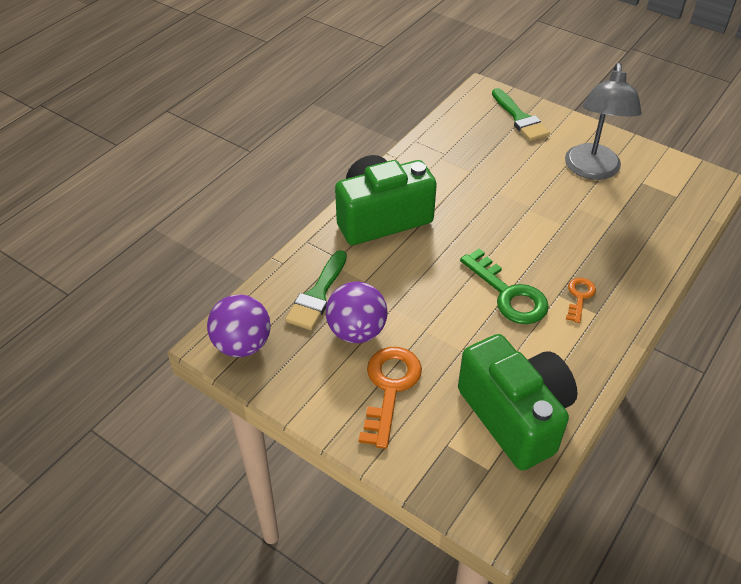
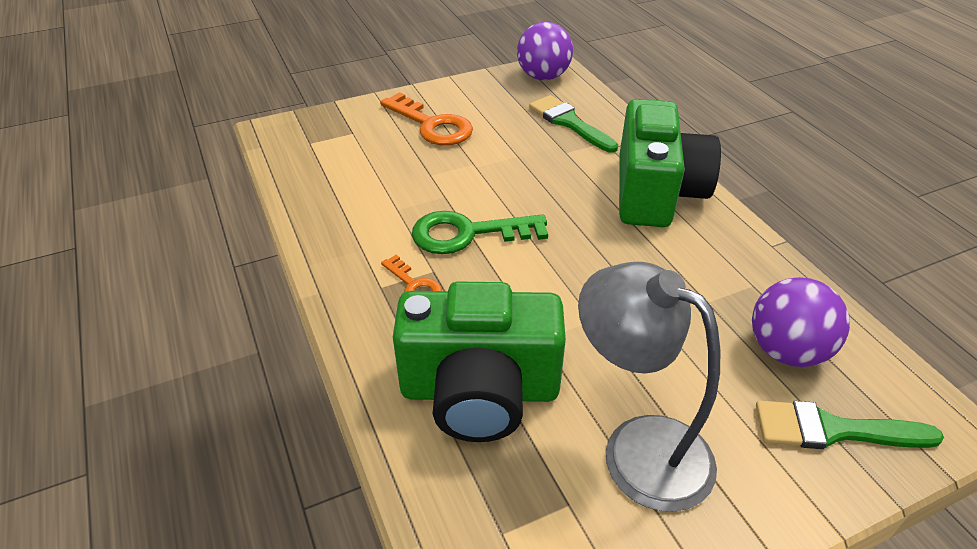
camera: 120 degrees right, 5 degrees down
(357, 331) = (507, 129): purple ball -> purple ball (786, 351)
(515, 416) = (335, 175): green camera -> green camera (479, 391)

